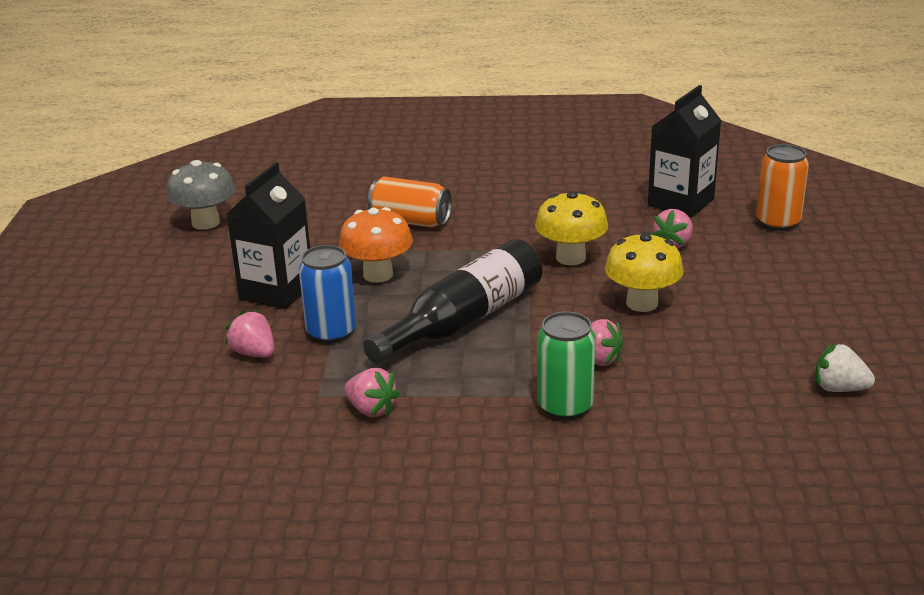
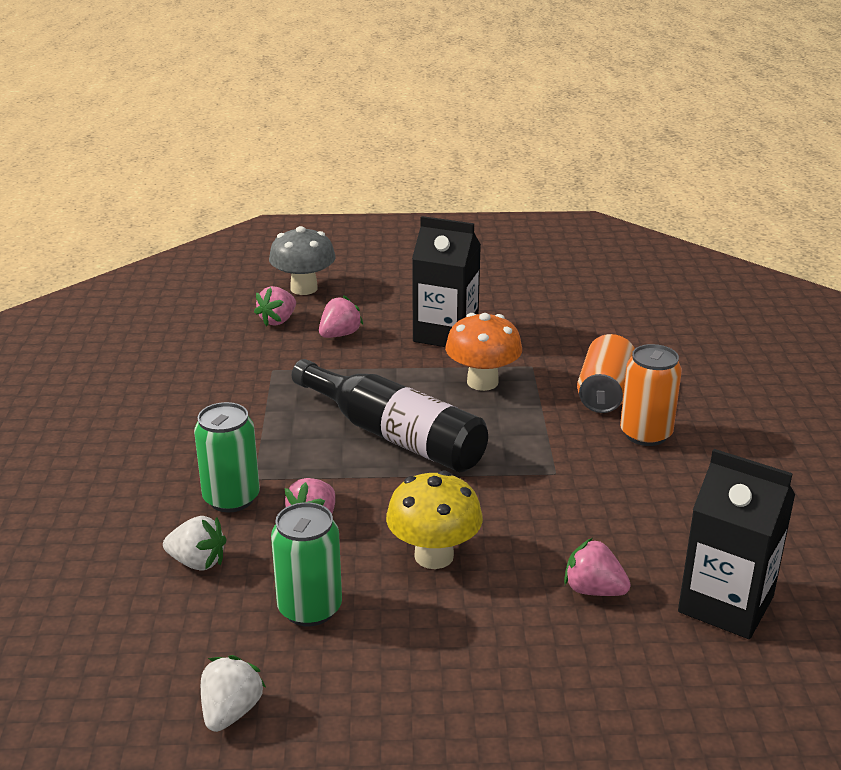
camera: 85 degrees right, 0 degrees up
(206, 223) = (571, 288): grey mushroom -> grey mushroom (304, 288)
(331, 332) = (373, 366): blue can -> none
(371, 409) = (246, 395): pink strawberry -> pink strawberry (278, 321)
(570, 258) = (539, 503): yellow mushroom -> none
(663, 418) = (197, 562): none -> white strawberry
(715, 358) = (310, 608): none -> green can
(778, 222) = (689, 705): orange can -> orange can (645, 434)

